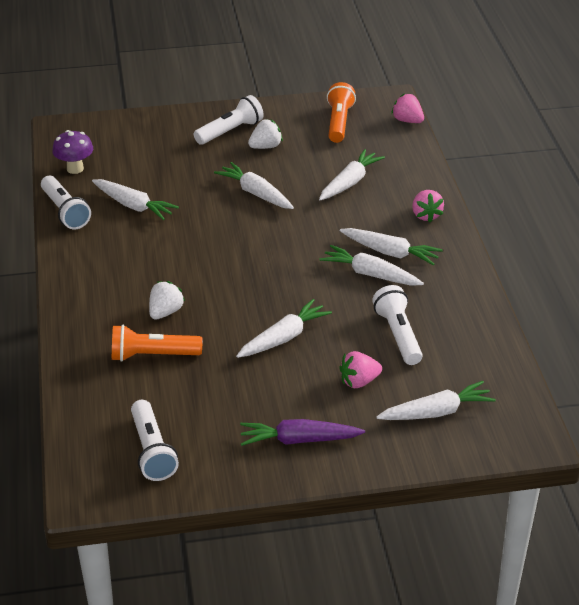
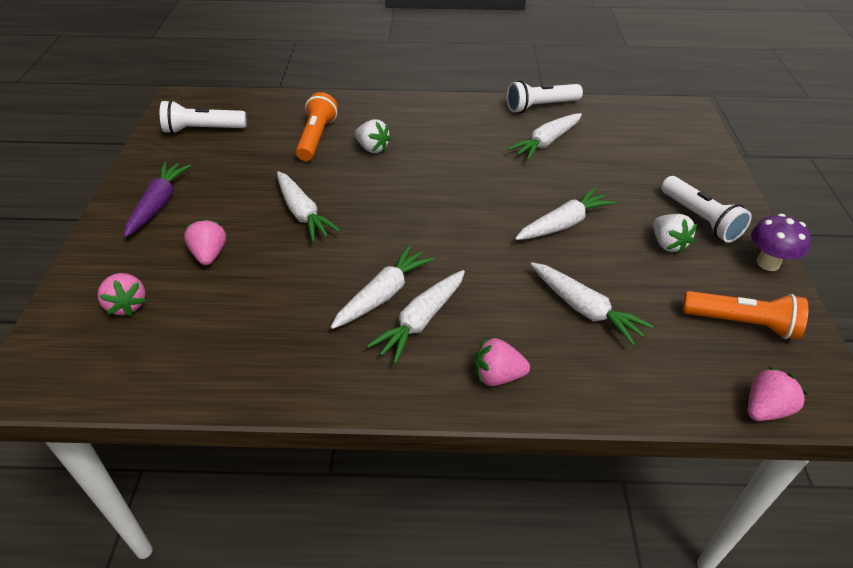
camera: 100 degrees right, 5 degrees up
(75, 169) = (613, 114): purple mushroom -> purple mushroom (768, 263)
(398, 335) = (264, 298): white flashlight -> none
(436, 412) = (127, 305): white carrot -> pink strawberry

